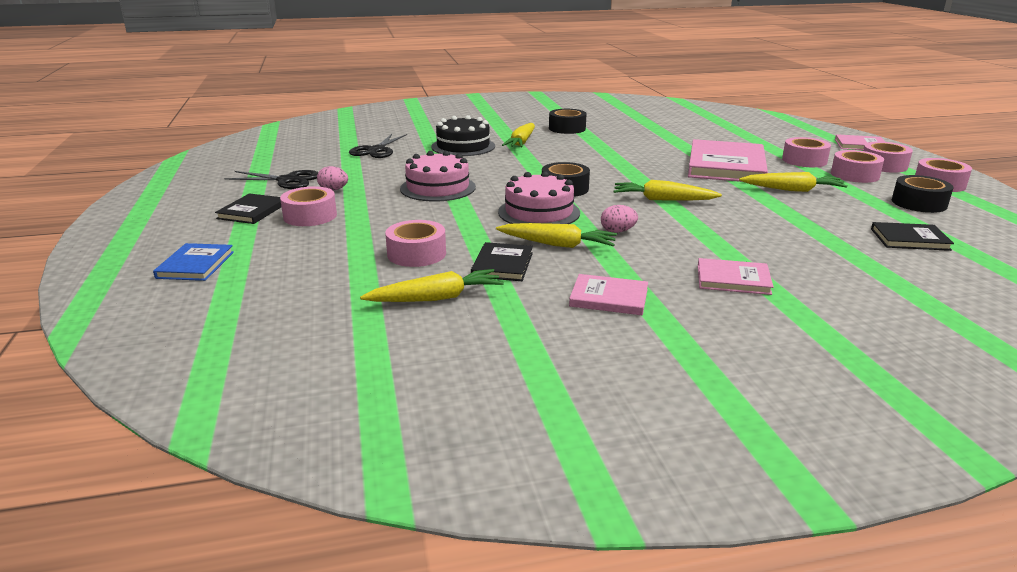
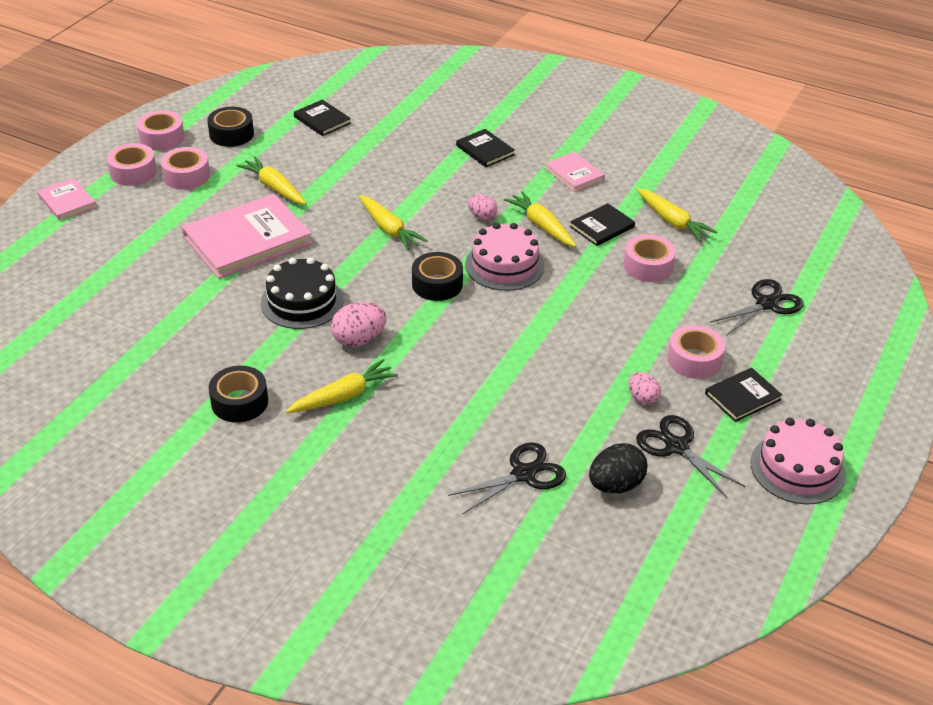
camera: 140 degrees left, 15 degrees up
(195, 265) = (817, 335): blue book -> none
(266, 268) = (766, 304): none -> black scissors
(315, 160) = (615, 485): none -> black egg
(436, 298) = (672, 221): yellow carrot -> yellow carrot turned 150 degrees counterclockwise
(438, 188) = (543, 347): pink cake -> pink cake (797, 468)
(463, 146) = (417, 424): black cake -> black cake (302, 301)
(558, 157) = (359, 340): none -> pink egg
(733, 279) = (485, 150): pink book -> black book
(804, 160) = (170, 211): pink tape -> none

